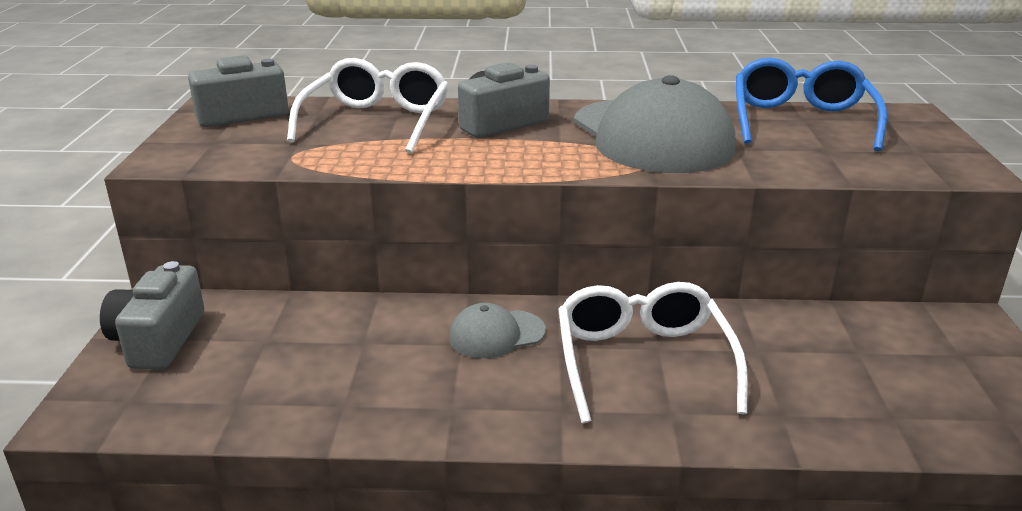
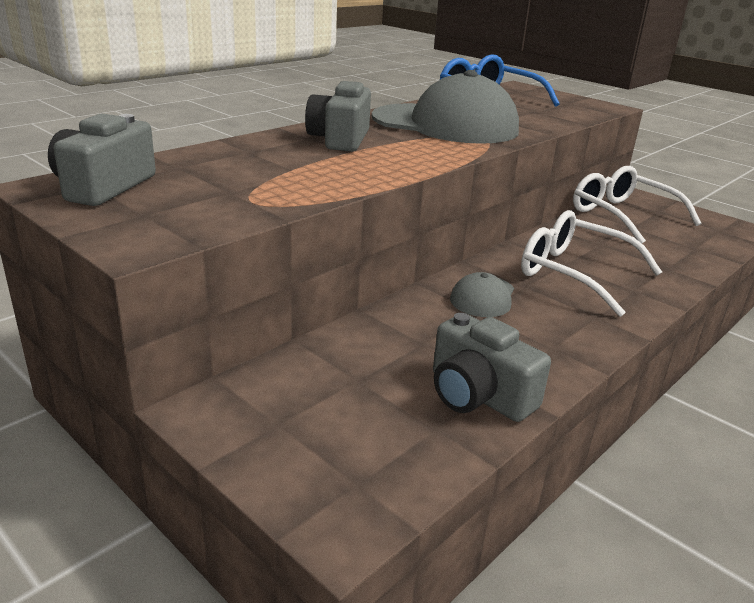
camera: 50 degrees left, 0 degrees up
(158, 340) = (270, 430): grey camera -> grey camera (478, 395)
(376, 122) = (249, 161): white glasses -> white glasses (623, 216)

